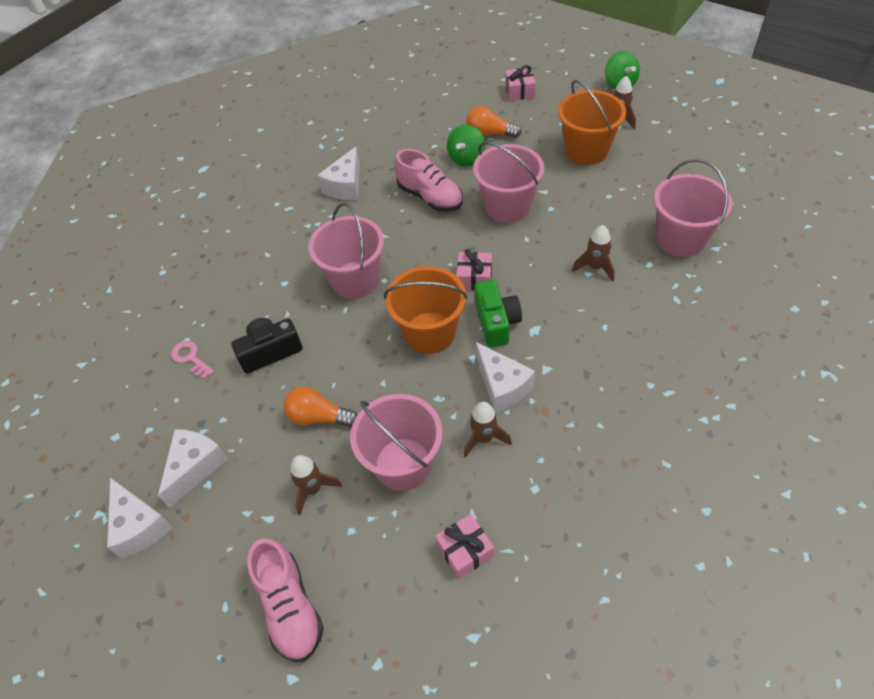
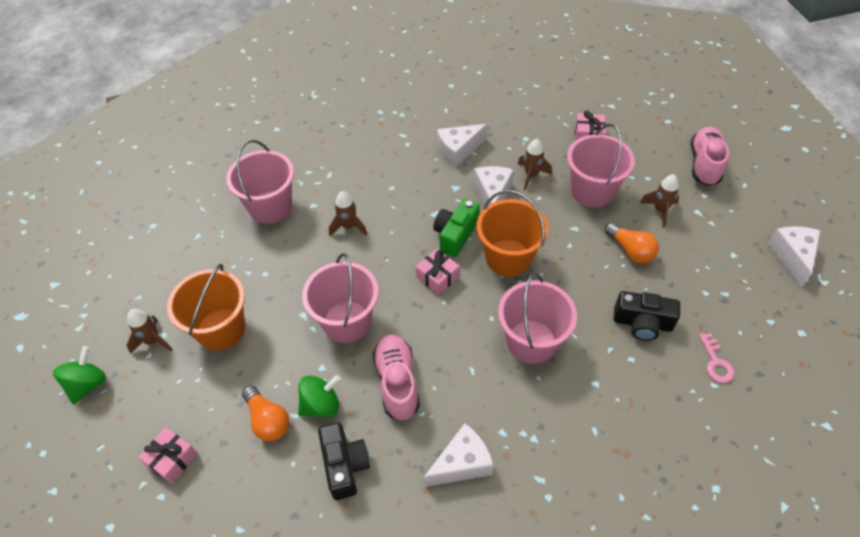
camera: 145 degrees left, 0 degrees up
(195, 467) = (739, 270): white cheese -> white cheese (458, 150)
(417, 144) = (344, 465): none -> black camera

